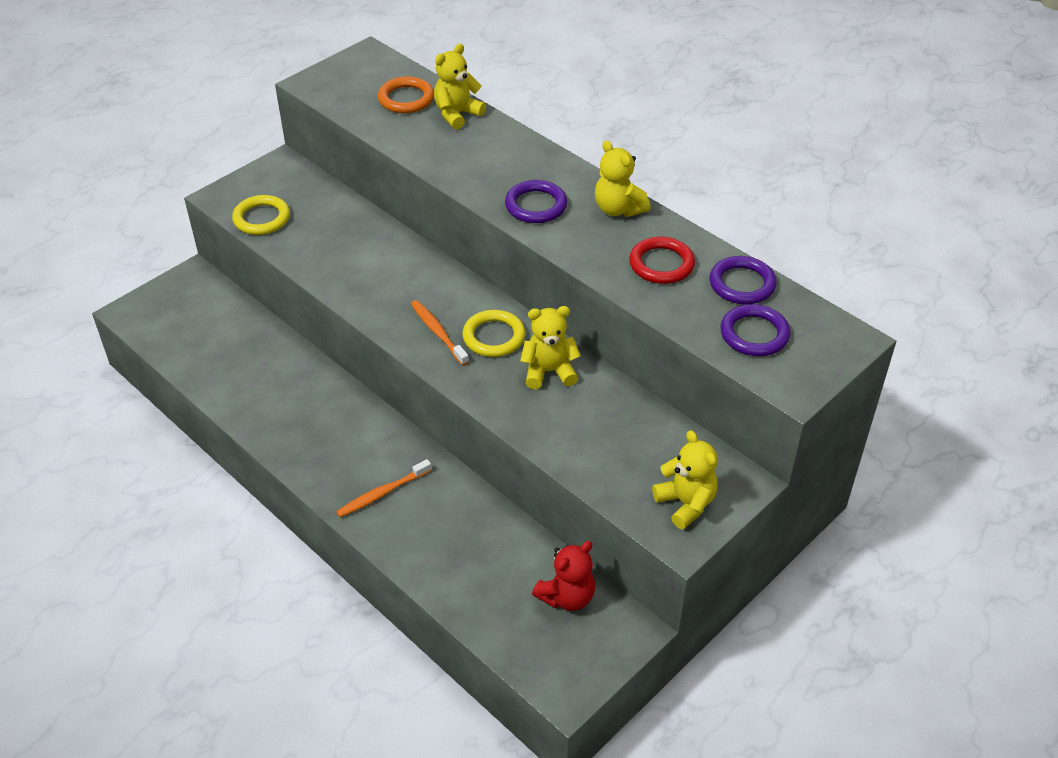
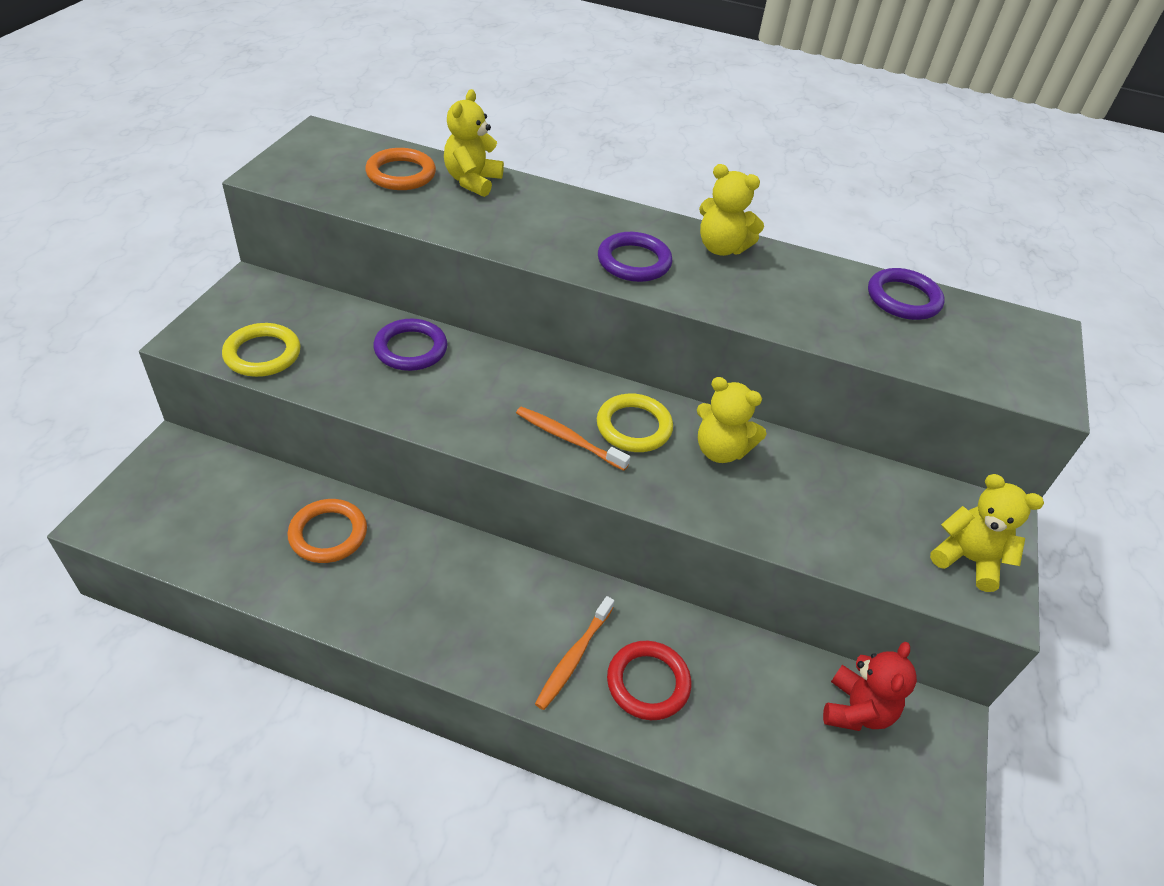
camera: 30 degrees left, 0 degrees up
(264, 362) = (328, 534): none -> orange ring
(549, 371) = (720, 450): yellow teddy bear -> yellow teddy bear turned 120 degrees counterclockwise
(661, 264) = (811, 296): red ring -> red ring (648, 683)
(754, 334) = (961, 348): purple ring -> purple ring (411, 349)

